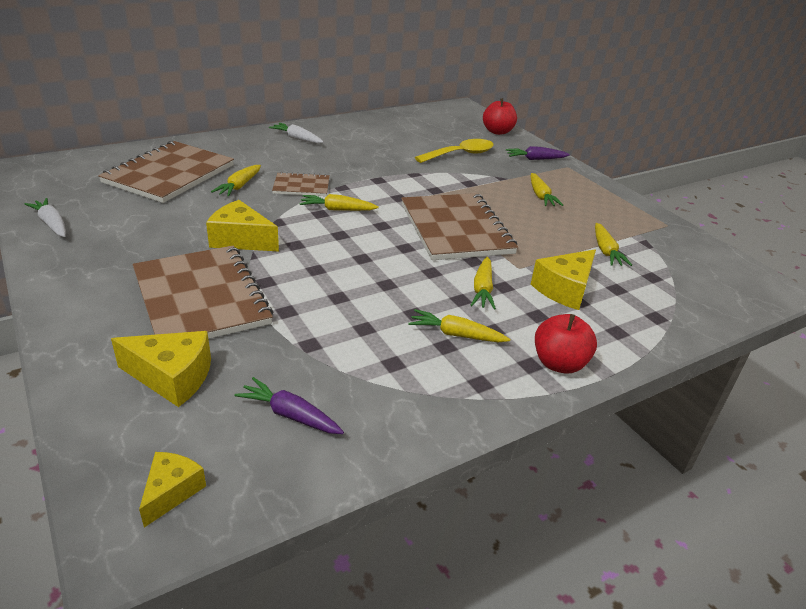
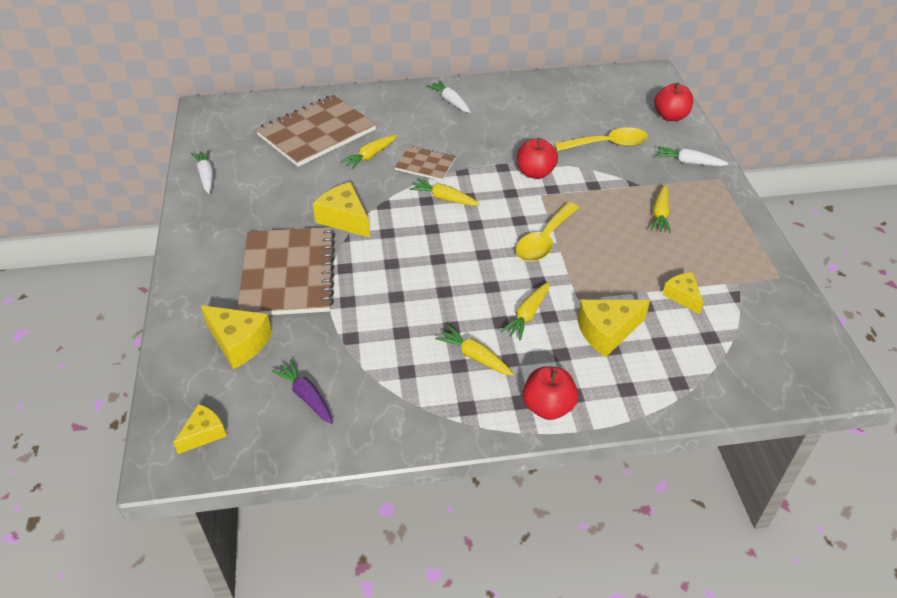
camera: 25 degrees right, 10 degrees up
(411, 180) = (535, 173): none -> red apple
(455, 229) = (544, 241): brown notebook -> yellow spoon
(535, 159) = (688, 162): purple carrot -> white carrot
(606, 251) = (682, 296): yellow carrot -> yellow cheese

